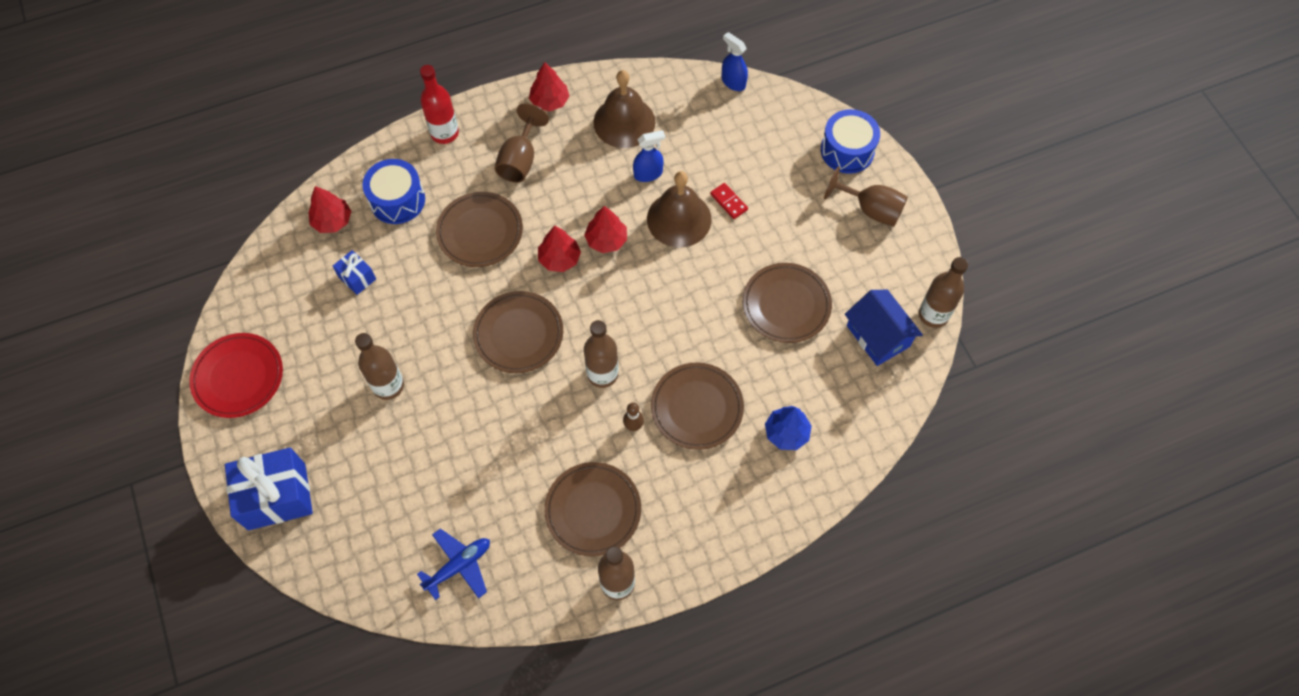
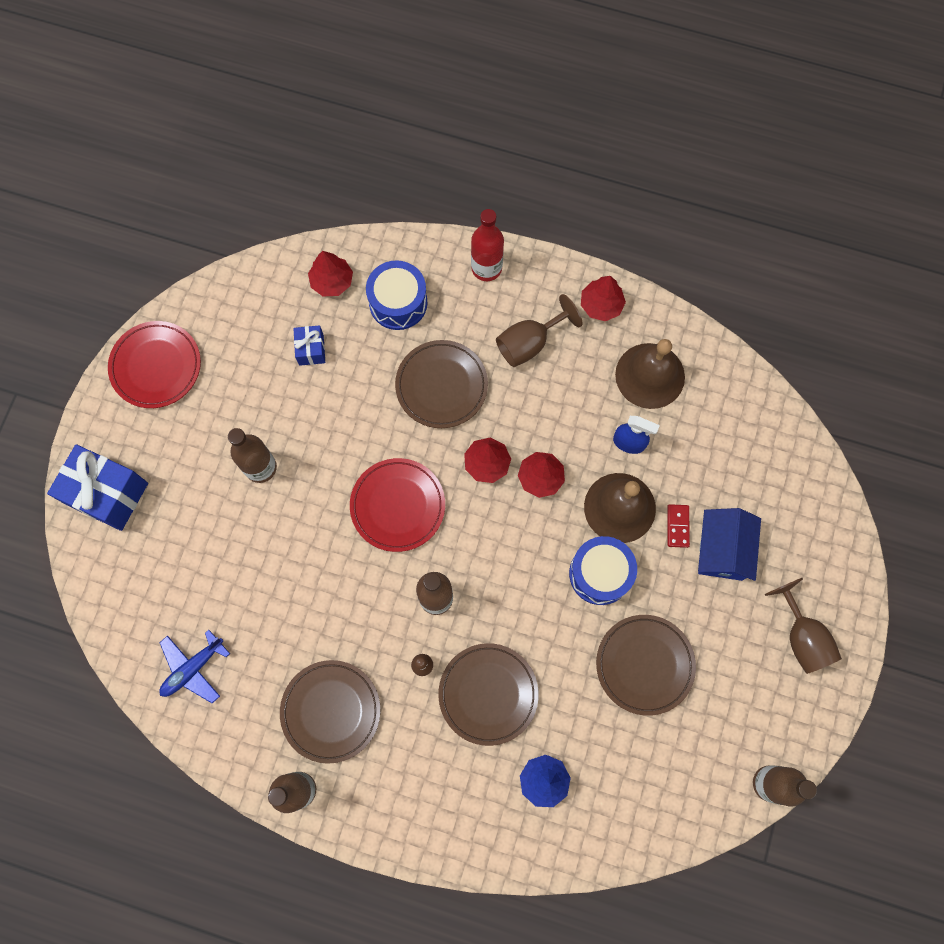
camera: 40 degrees right, 10 degrees up
(459, 566) = (193, 668): blue plane -> blue plane turned 135 degrees clockwise
(518, 334) = (398, 506): brown plate -> red plate
(733, 82) = (783, 411): blue spray bottle -> none
(847, 150) = (831, 562): blue drum -> blue drum (600, 574)
(878, 336) = (701, 761): blue house -> blue house (722, 550)

